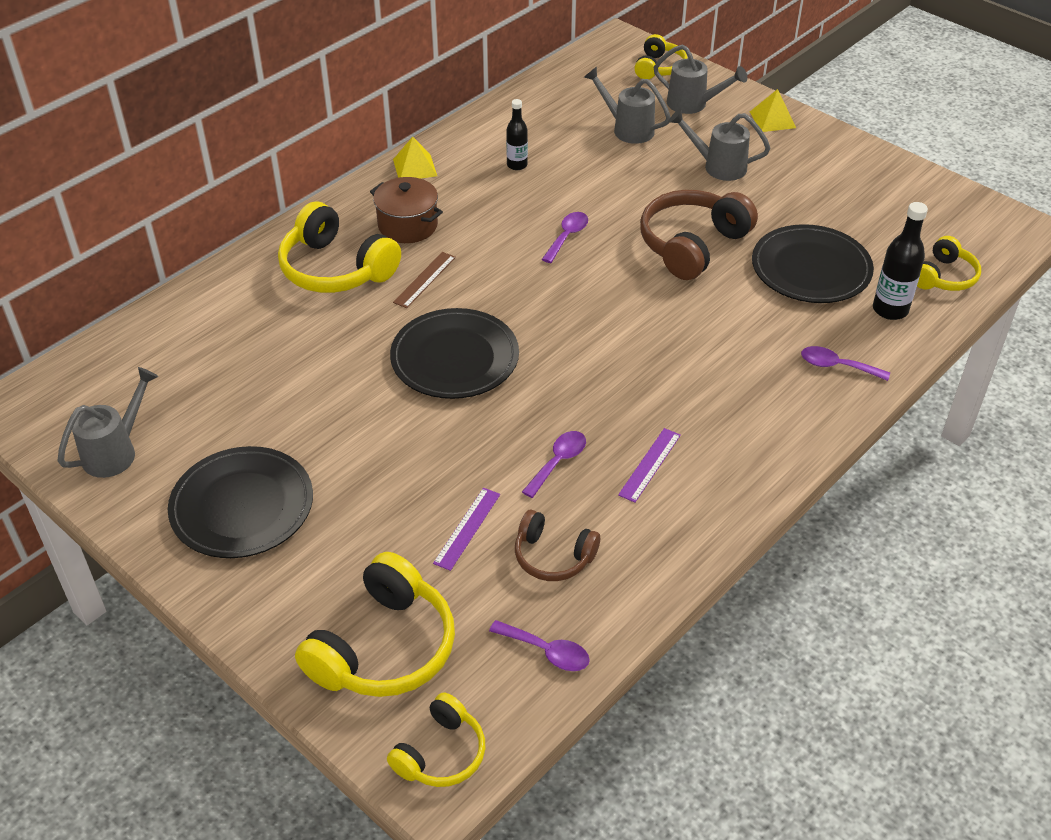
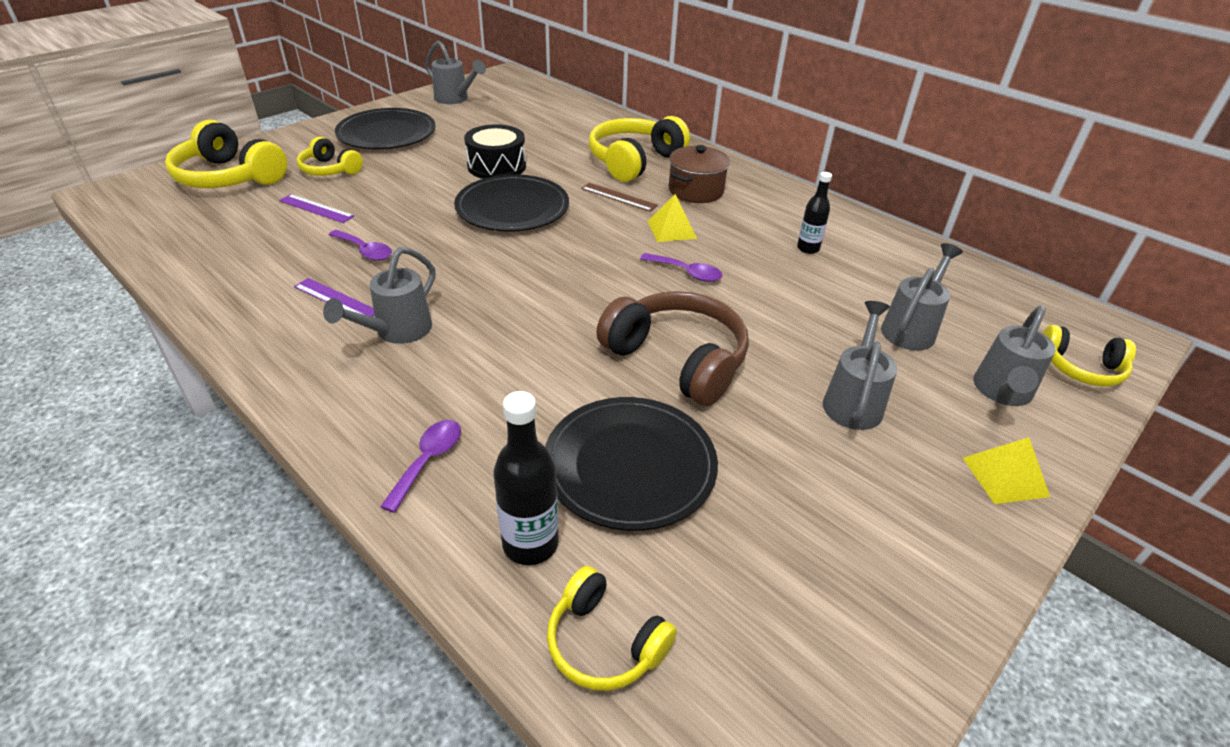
camera: 90 degrees right, 5 degrees down
(349, 381) = (497, 166): none -> black drum
(414, 167) = (786, 195): yellow pyramid -> yellow pyramid (671, 229)
(441, 753) = (125, 194): yellow headphones -> yellow headphones (330, 170)
(547, 651) = (171, 236): purple spoon -> none
(553, 556) = (261, 243): brown headphones -> none
(691, 410) = (397, 331): none -> grey watering can

